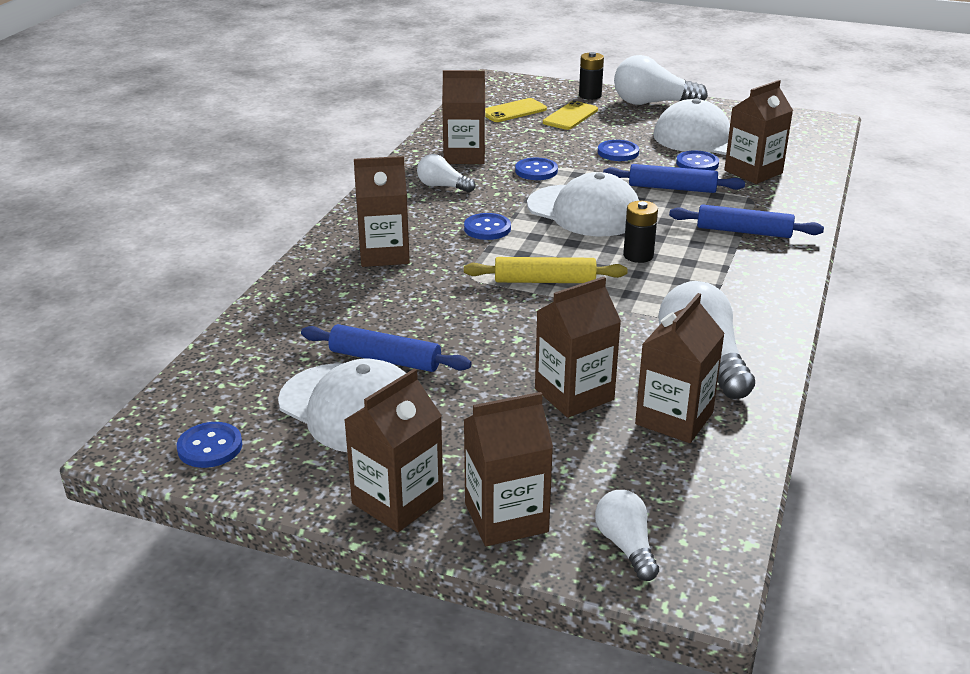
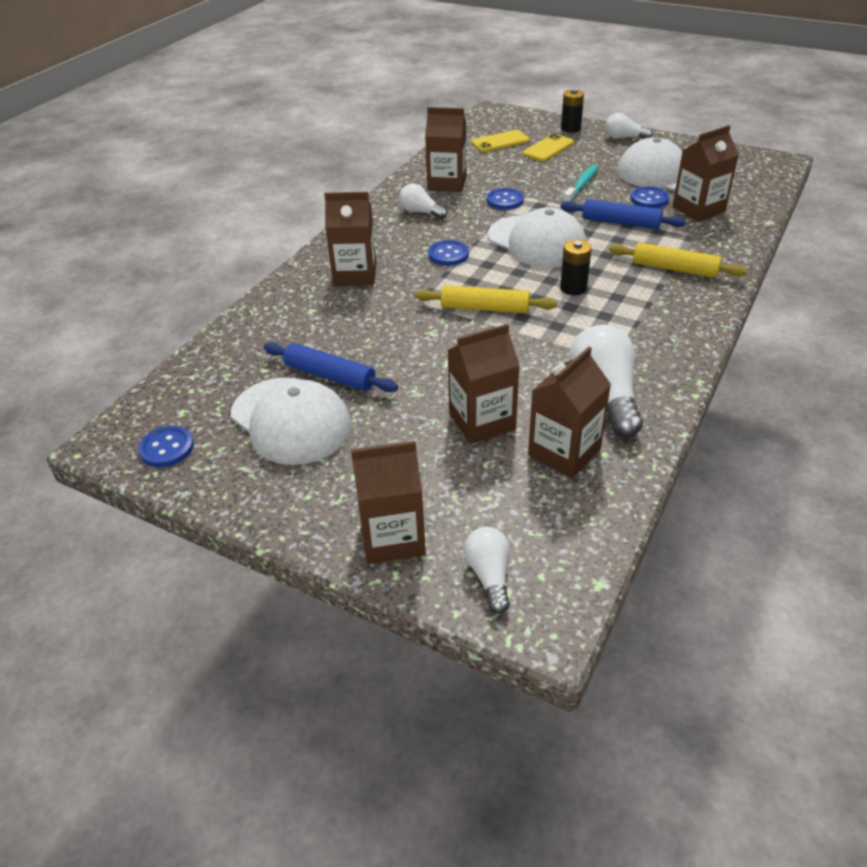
camera: 10 degrees right, 10 degrees up
(397, 501) = (305, 513): brown carton -> none
(618, 152) = (581, 185): blue button -> turquoise toothbrush
(652, 103) = (624, 138): white light bulb -> white light bulb, size x0.57
(744, 231) = (674, 269): blue rolling pin -> yellow rolling pin

